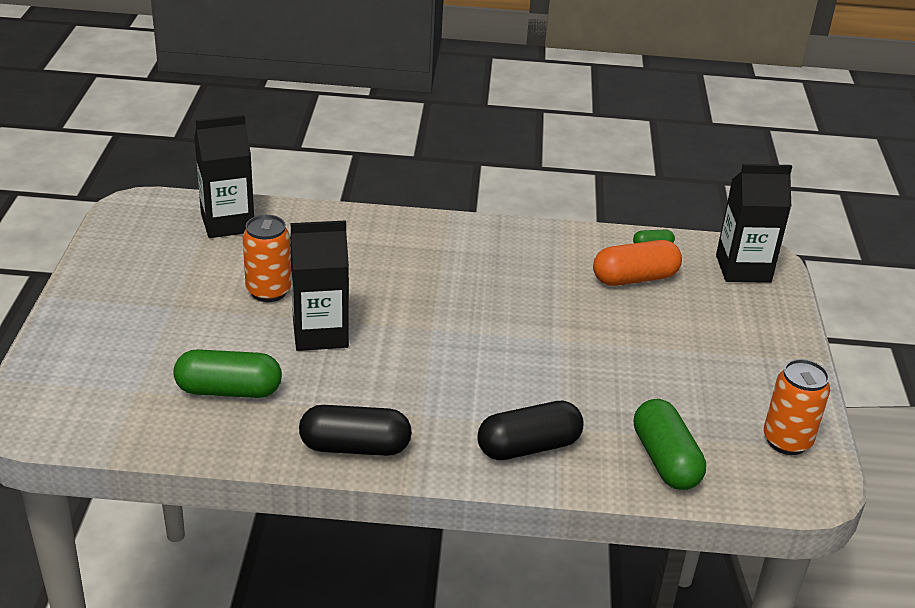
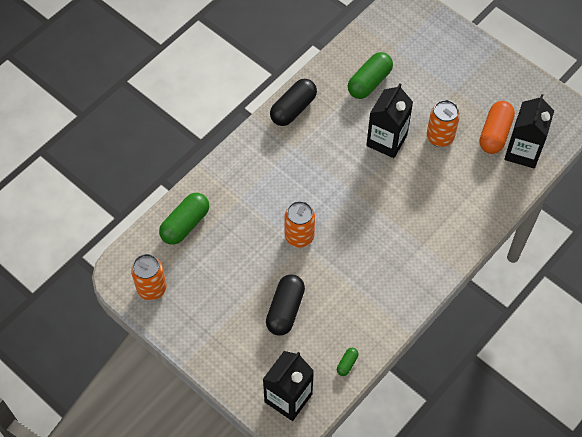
camera: 130 degrees right, 25 degrees up
(528, 447) = (239, 175): black capsule -> black capsule (285, 310)
(551, 346) = (299, 236): none -> orange can
(635, 278) = (324, 326): orange capsule -> orange capsule (495, 134)
(665, 460) = (185, 224): green capsule -> green capsule turned 75 degrees counterclockwise

